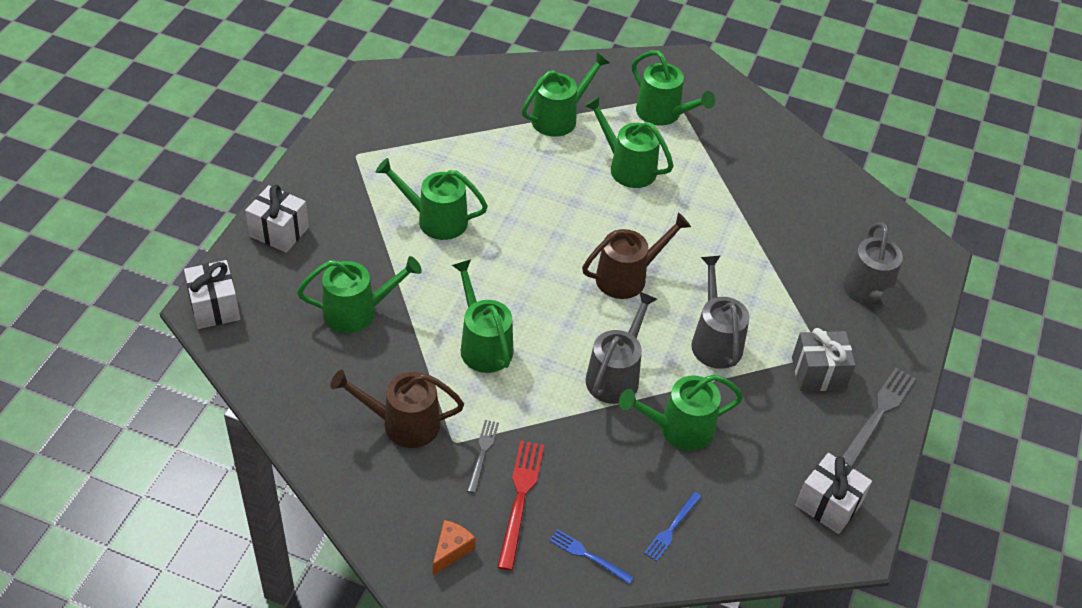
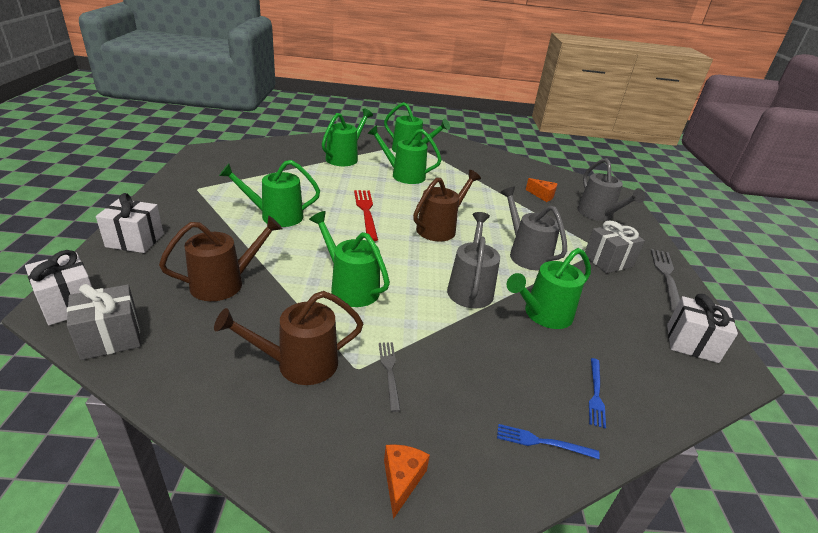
camera: 20 degrees left, 15 degrees down
(247, 355) = (111, 338): none -> grey gift
(357, 311) = (224, 283): green watering can -> brown watering can
(520, 499) = (446, 404): red fork -> red fork (366, 212)
(809, 241) = (542, 195): none -> orange cheese

